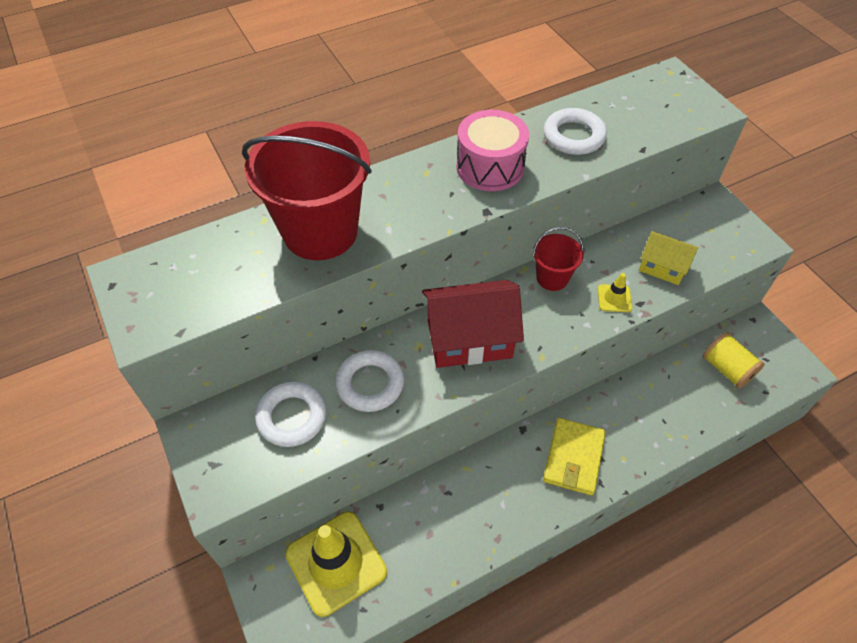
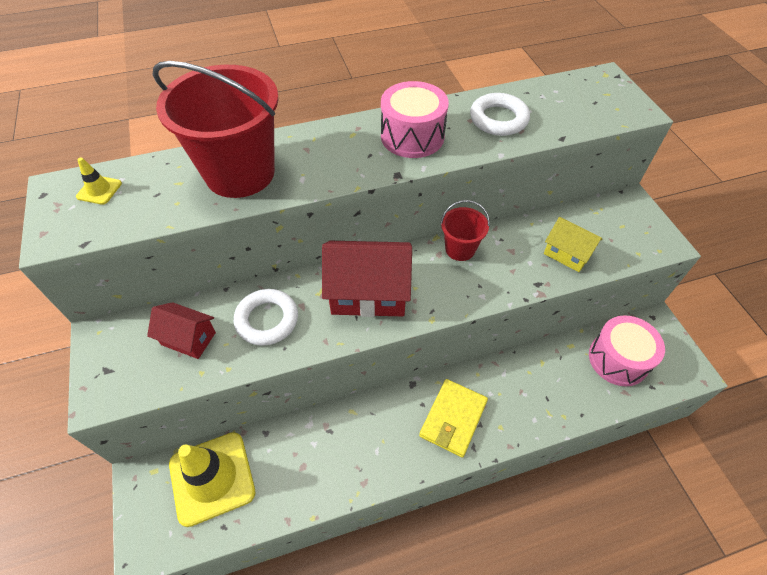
camera: 10 degrees right, 0 degrees up
(292, 417) = (188, 338): white ring -> red house
(614, 298) = (514, 276): yellow traffic cone -> yellow traffic cone (99, 190)
(727, 369) = (618, 359): yellow spool -> pink drum

